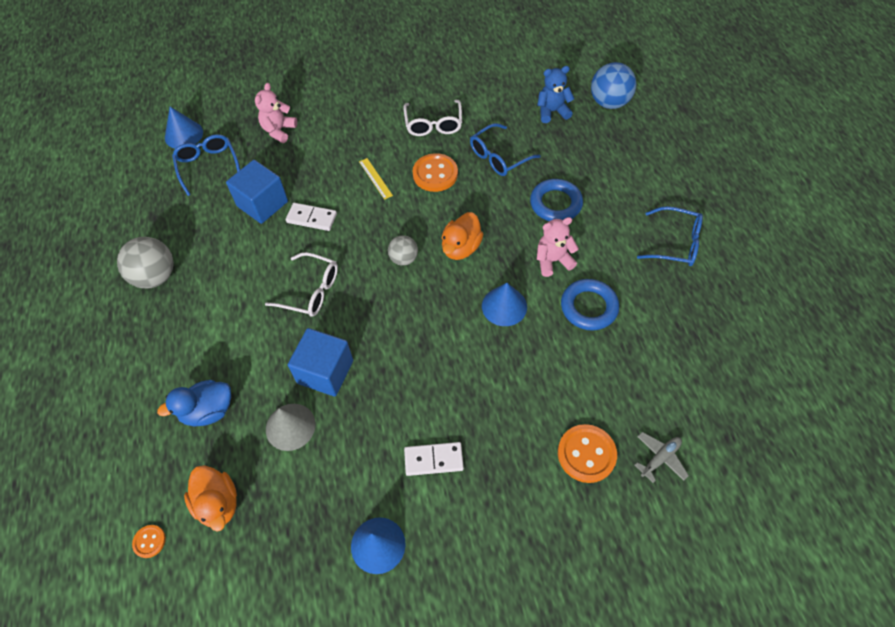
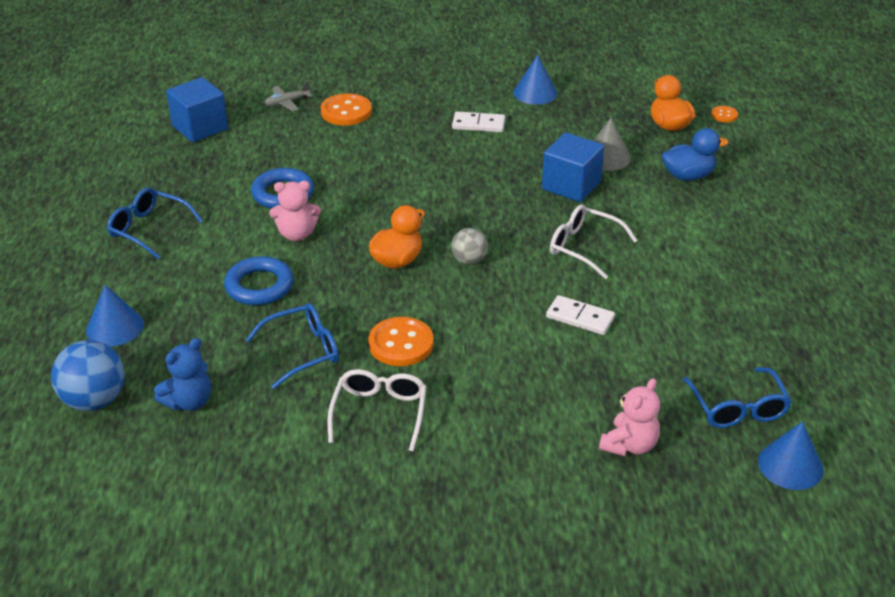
camera: 170 degrees left, 20 degrees down
(155, 276) = (776, 286): grey ball -> none
(262, 204) = (648, 344): blue cube -> blue cube (200, 127)
(375, 178) = (486, 351): yellow ruler -> none
(504, 306) = (371, 206): blue cone -> blue cone (115, 327)
(552, 111) = (189, 402): blue teddy bear -> blue teddy bear turned 45 degrees counterclockwise

